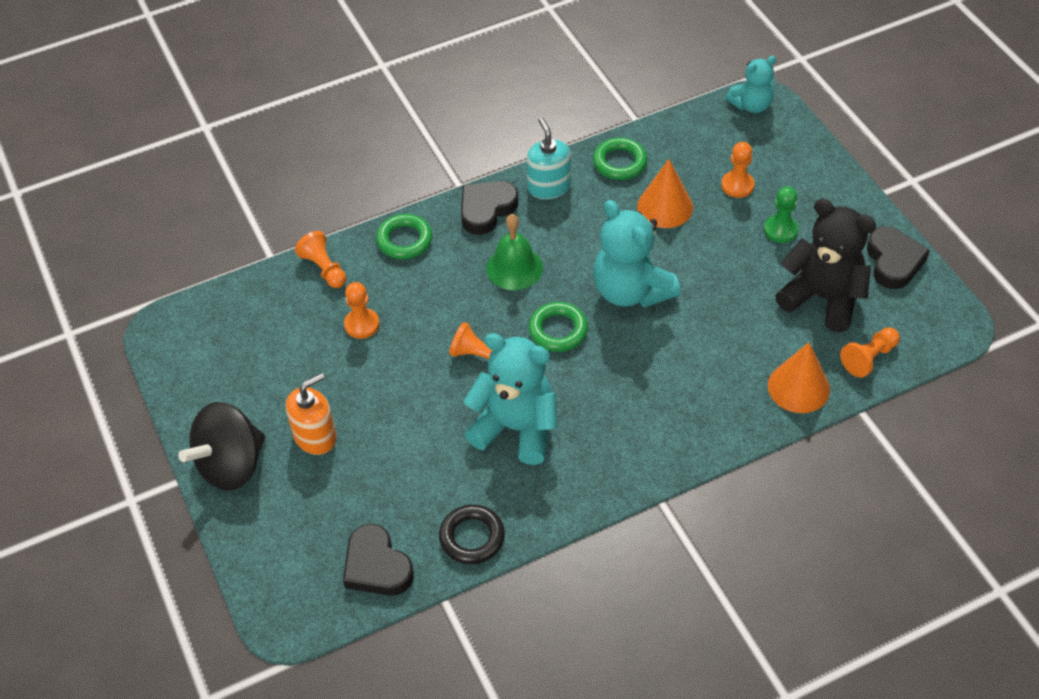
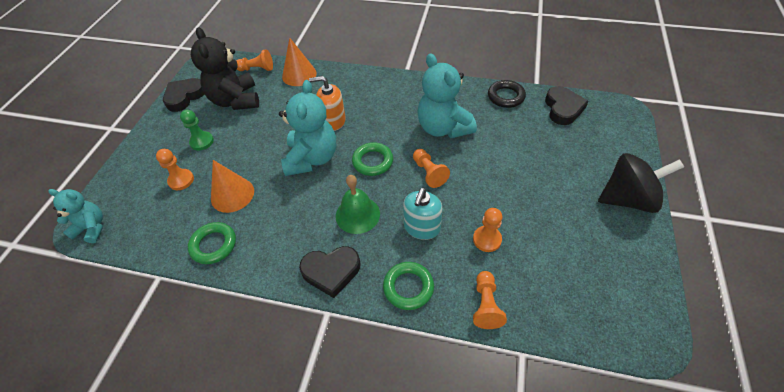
camera: 140 degrees left, 0 degrees up
(315, 436) = (562, 185): orange soap dispenser -> orange soap dispenser (333, 121)
(549, 187) = (274, 260): turquoise soap dispenser -> turquoise soap dispenser (422, 227)

